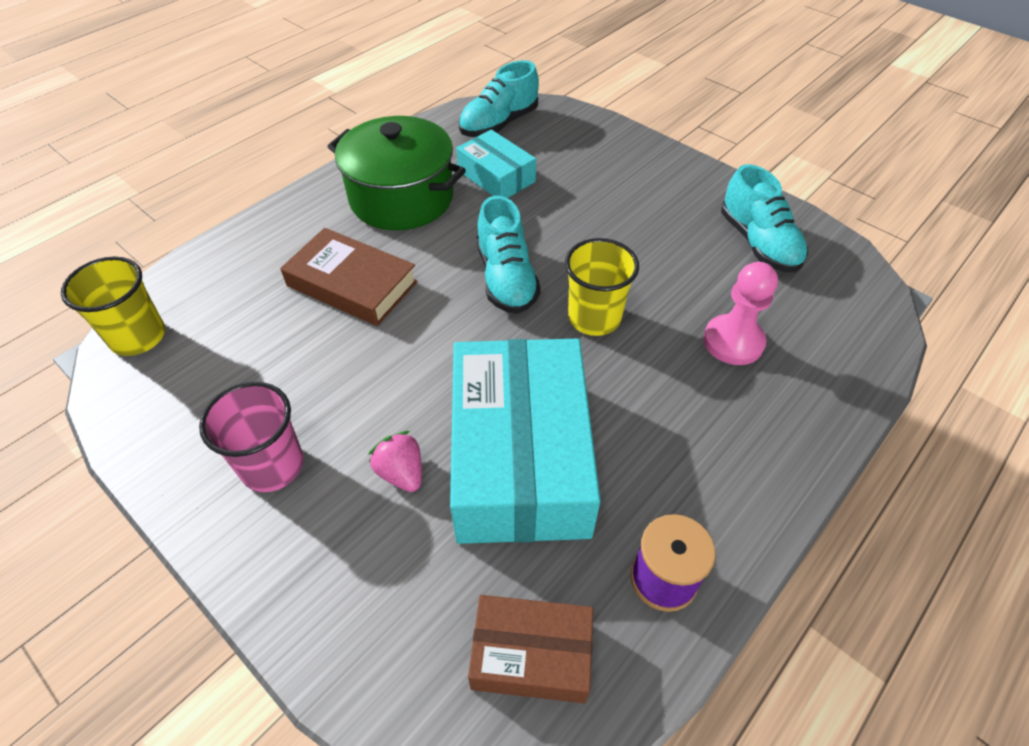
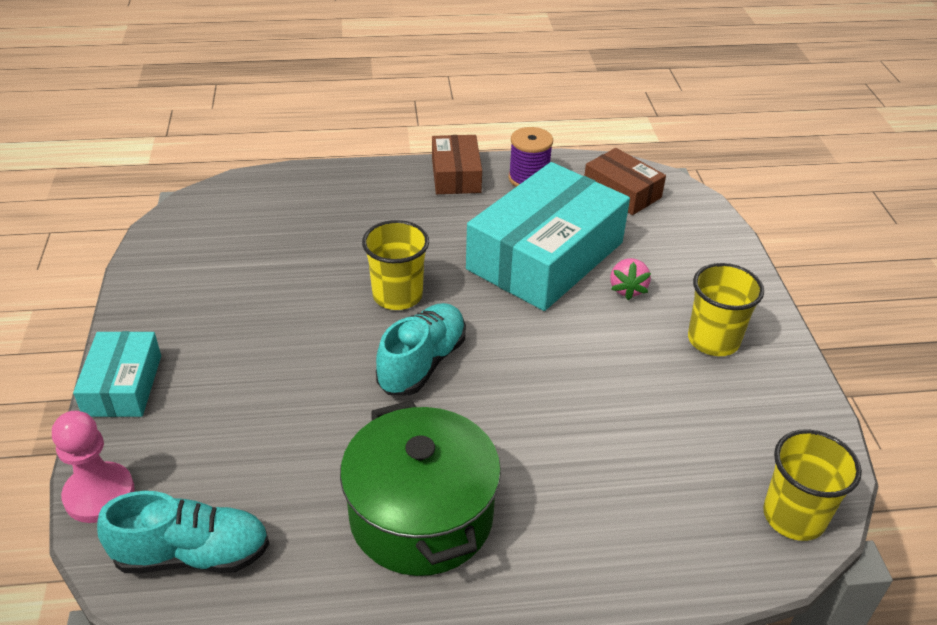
camera: 140 degrees left, 10 degrees down
(272, 466) = (713, 340): pink cup -> yellow cup
(352, 284) = (557, 444): brown book -> none
(496, 176) = (297, 475): turquoise box -> turquoise box (123, 385)
(733, 341) = (333, 230): pink pawn -> pink pawn (99, 494)
(741, 510) = (456, 175): none -> brown box
(758, 243) = (203, 267): turquoise shoe -> none

